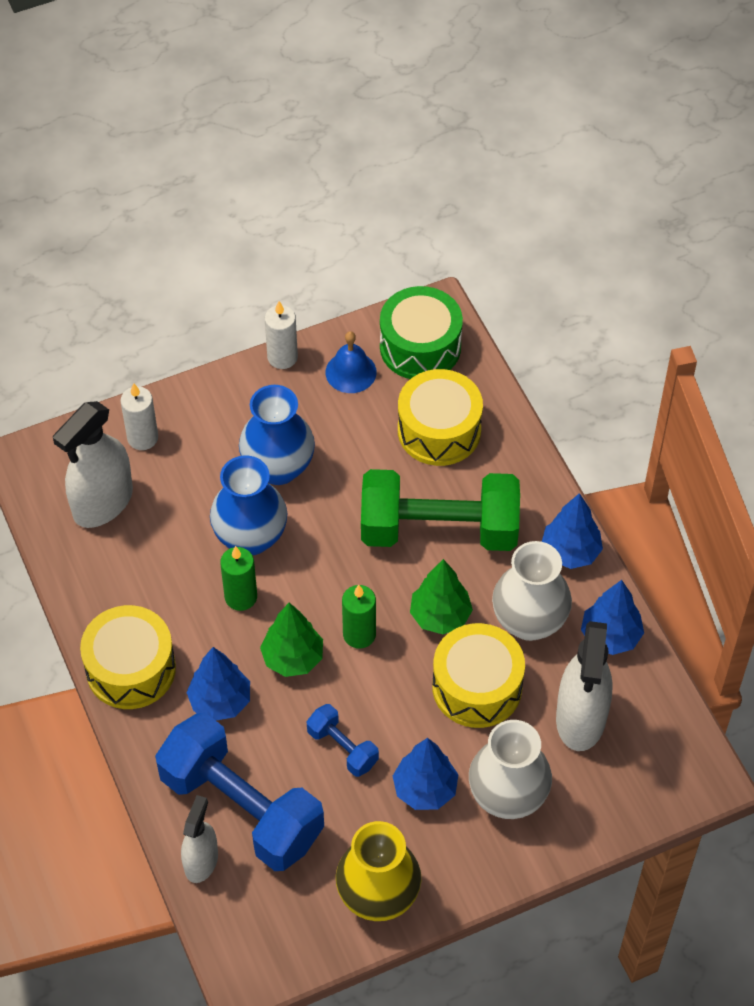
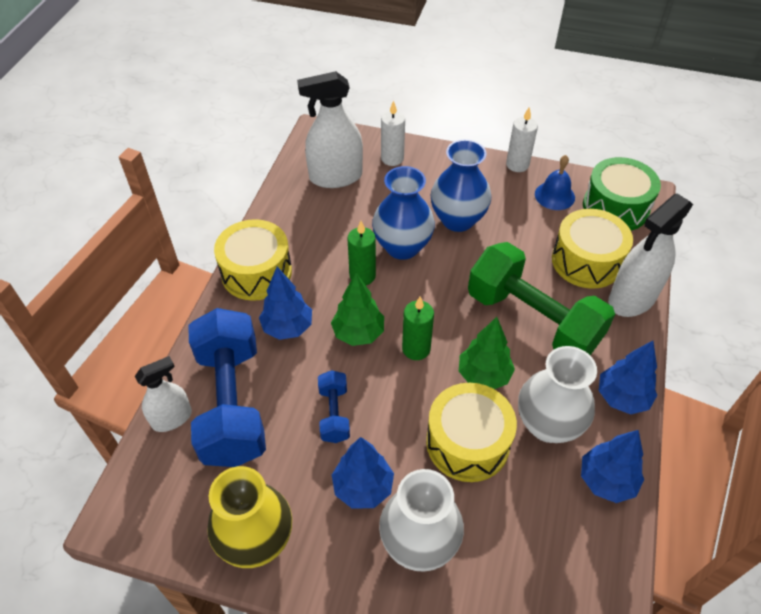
camera: 40 degrees right, 5 degrees down
(581, 718) = (530, 526): white spray bottle -> white spray bottle (632, 298)

